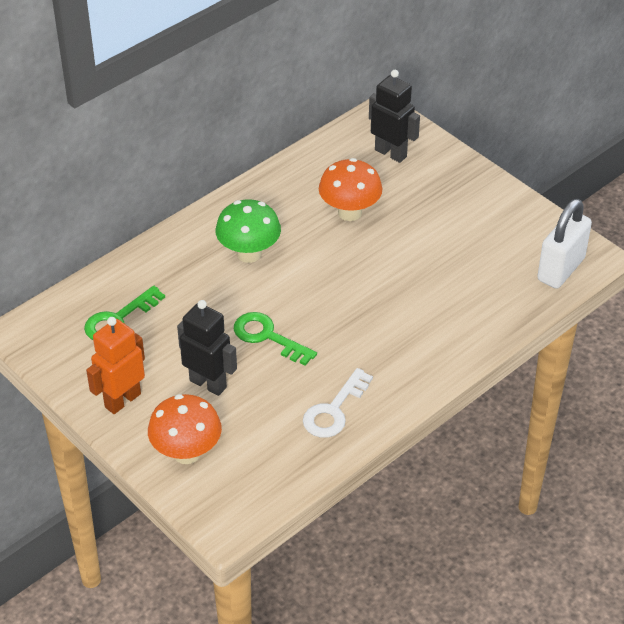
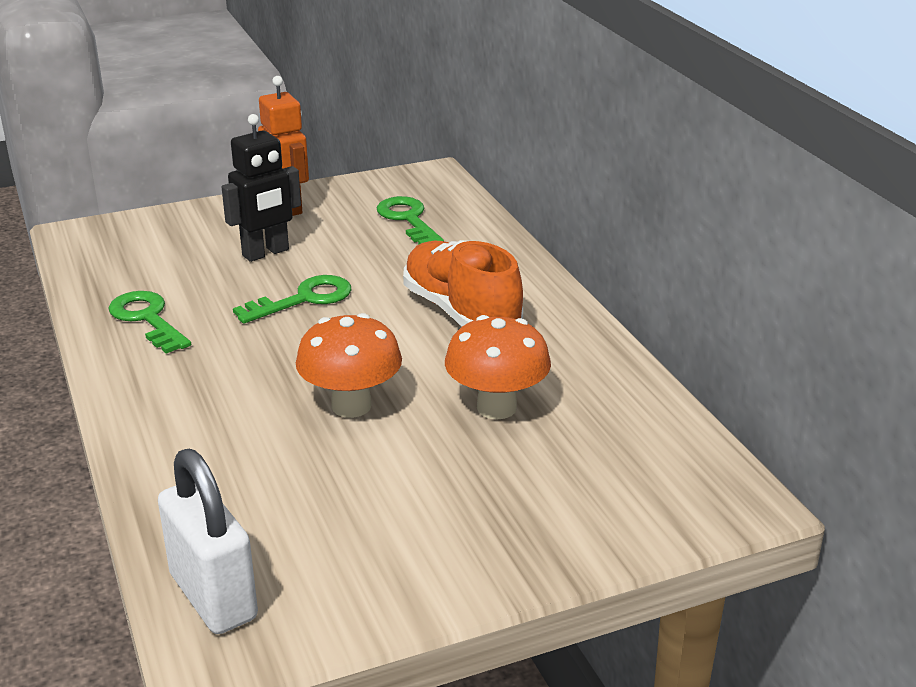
camera: 110 degrees right, 15 degrees down
(186, 453) = (183, 228): orange mushroom -> orange mushroom (351, 406)
(249, 254) = (461, 312): green mushroom -> orange shoe
(334, 410) = (147, 319): white key -> green key
(391, 153) = (625, 482): black robot -> none

